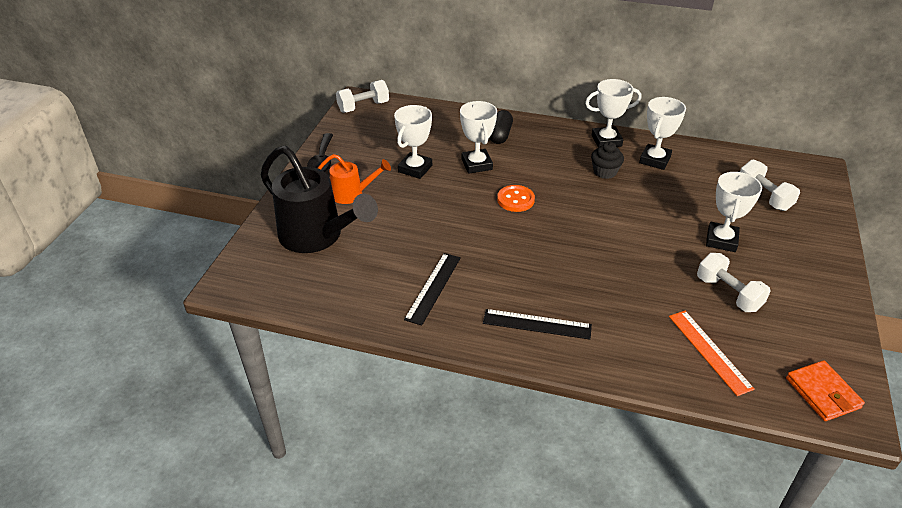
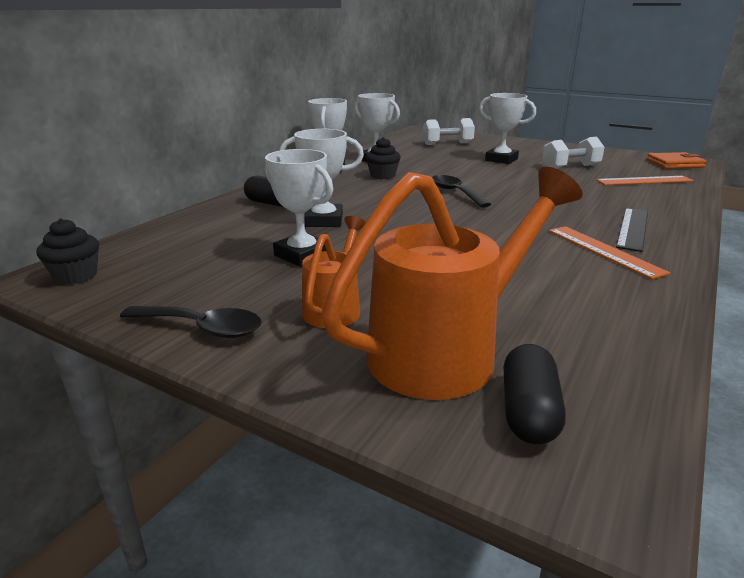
camera: 75 degrees left, 15 degrees down
(272, 265) = (528, 412): none -> black capsule
(317, 237) = (446, 351): black watering can -> orange watering can
(363, 107) = (76, 275): white dumbbell -> black cupcake
(433, 288) = (580, 271): black ruler -> none
(476, 302) = (603, 251): none -> orange ruler
(515, 200) = (410, 212): orange button -> none
(579, 218) = (455, 192): none -> black spoon

